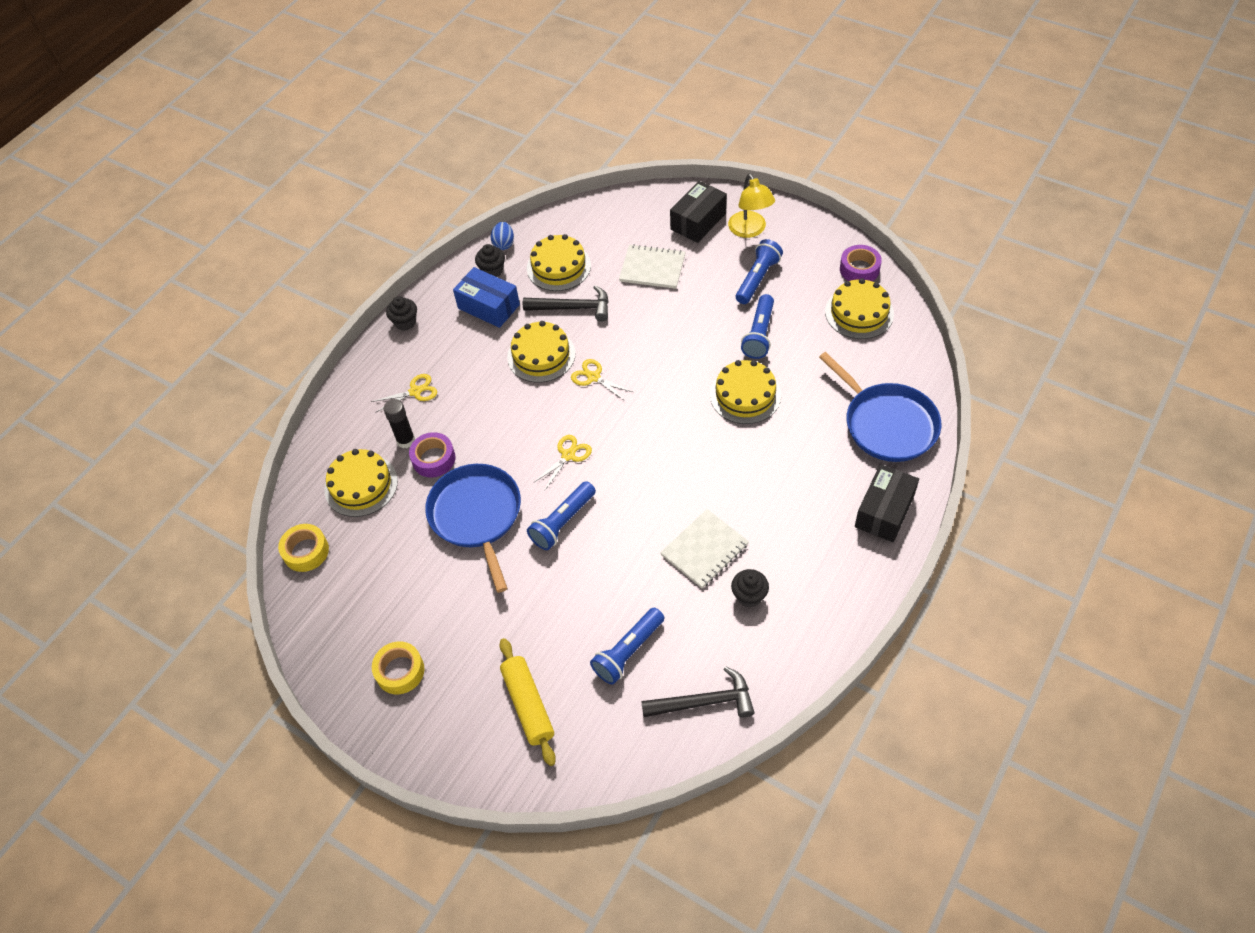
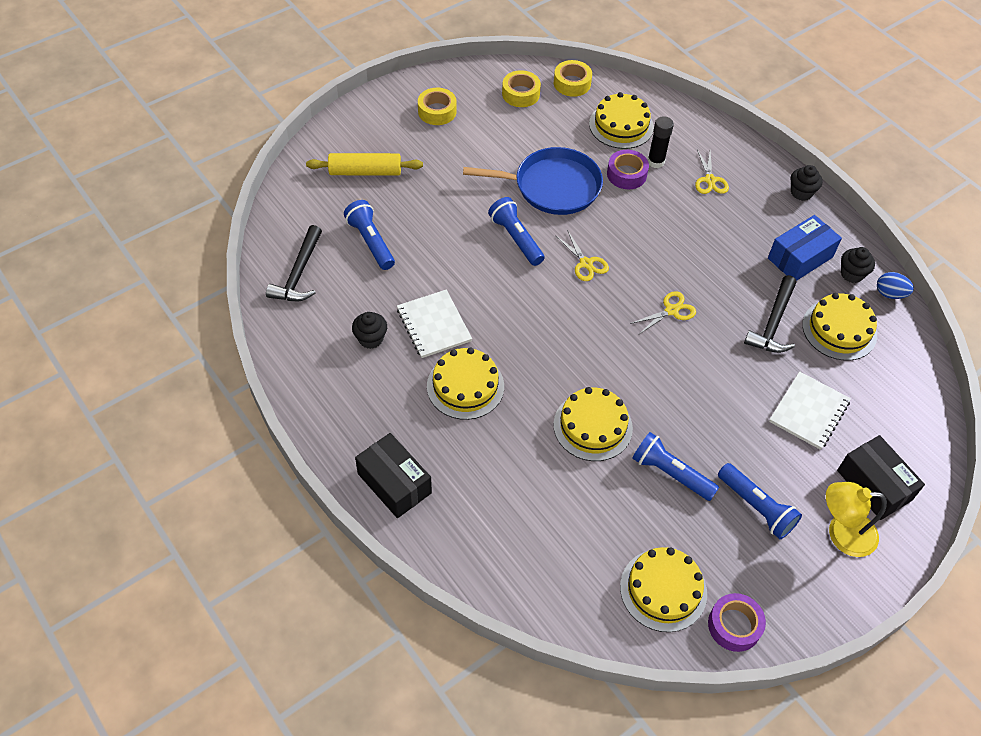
camera: 105 degrees right, 0 degrees up
(340, 596) = (520, 94): none -> yellow tape
(541, 355) = (717, 279): yellow cake -> yellow cake (465, 386)
(887, 424) = (495, 539): blue pan -> none

